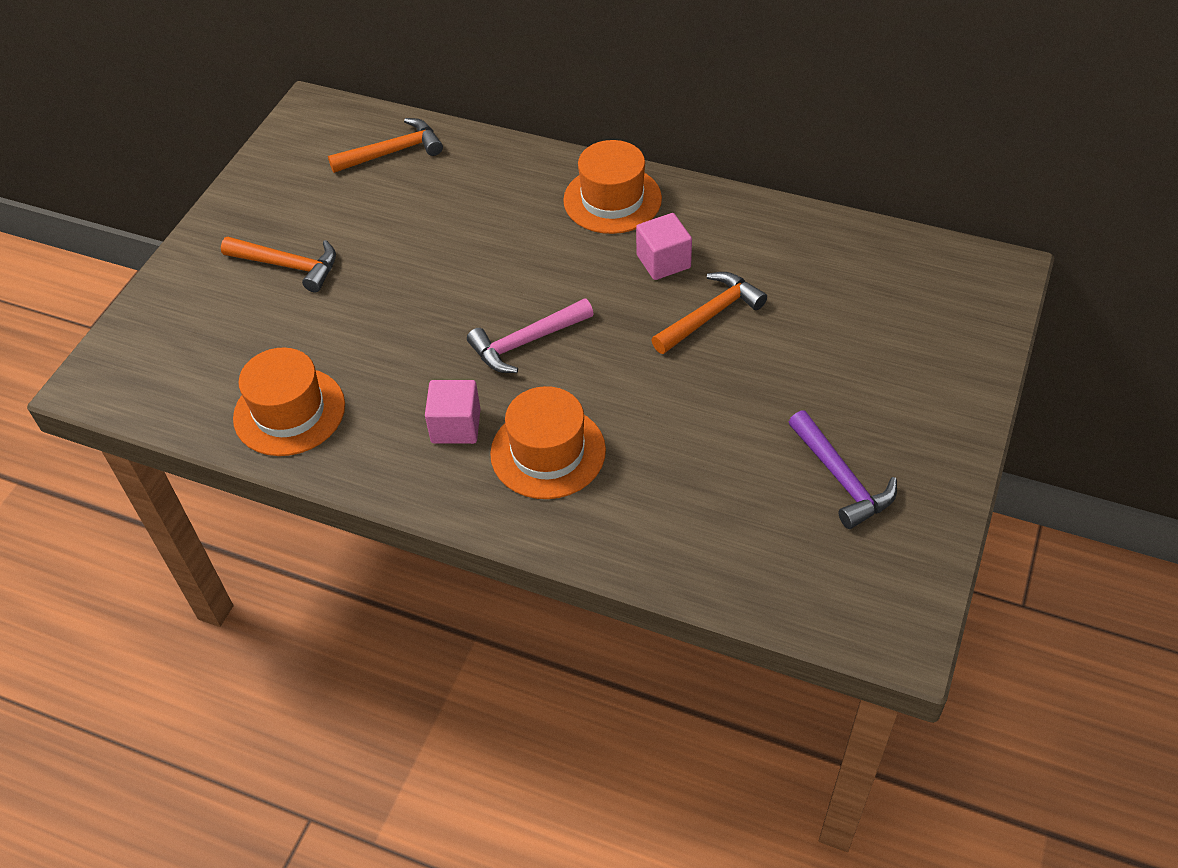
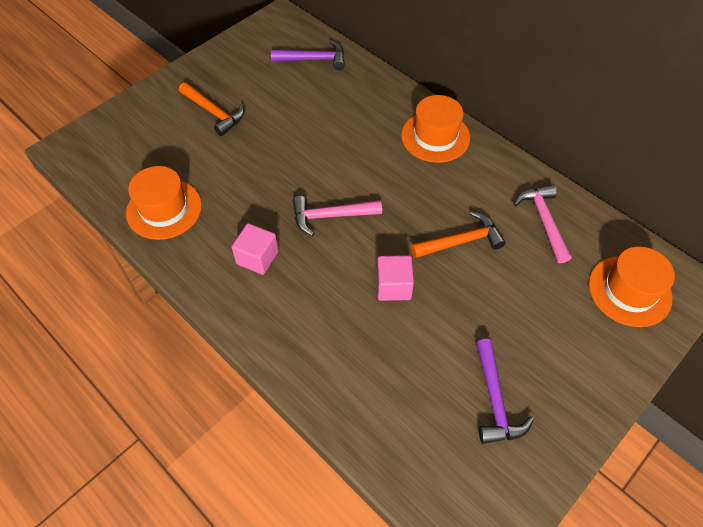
camera: 20 degrees right, 5 degrees up
(393, 152) = (314, 59): orange hammer -> purple hammer
(548, 452) = (305, 299): orange hat -> orange hat (629, 291)
(663, 261) = (448, 191): pink cube -> pink cube (393, 286)
(799, 256) = (543, 221): none -> pink hammer

